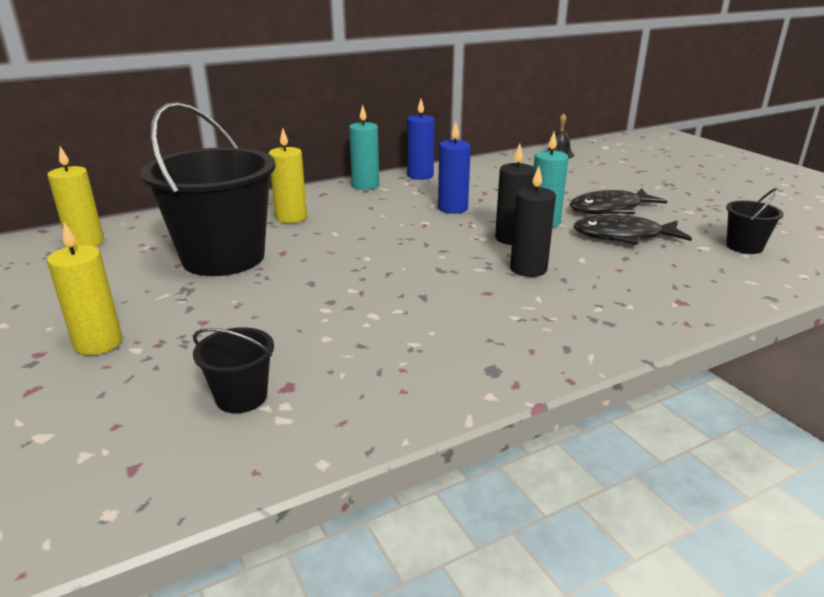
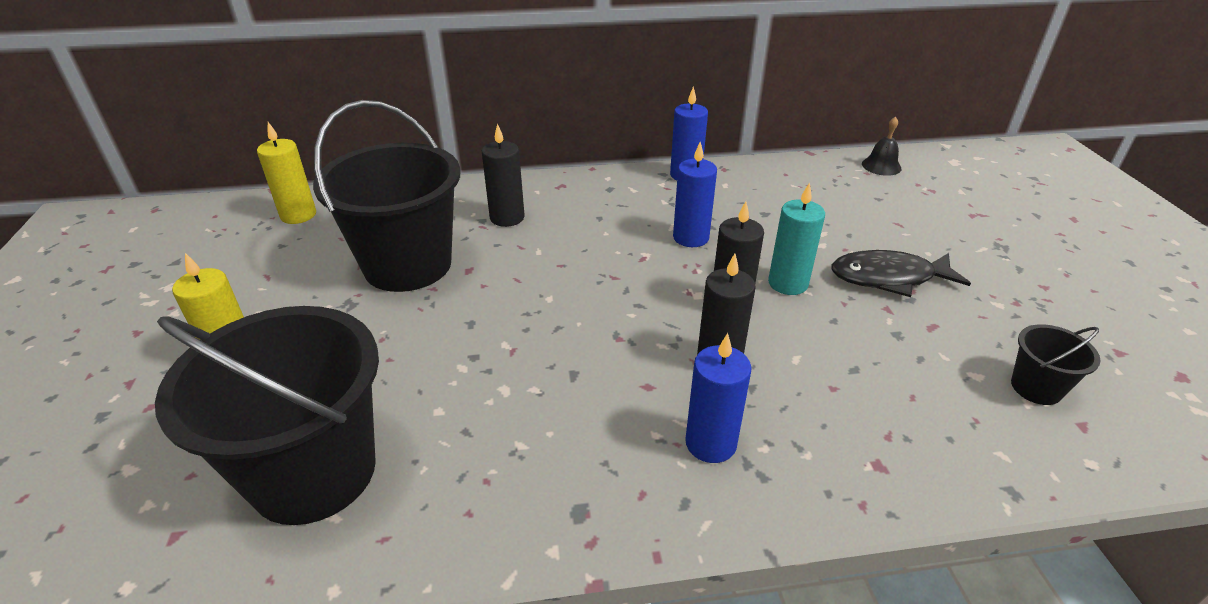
camera: 20 degrees right, 10 degrees up
(241, 397) = (313, 472): black bucket -> black bucket, size x2.31
(291, 217) = (507, 218): yellow candle -> black candle
(365, 185) = (614, 180): turquoise candle -> none
(559, 313) = (710, 443): none -> blue candle
(623, 236) = (875, 331): black fish -> none

